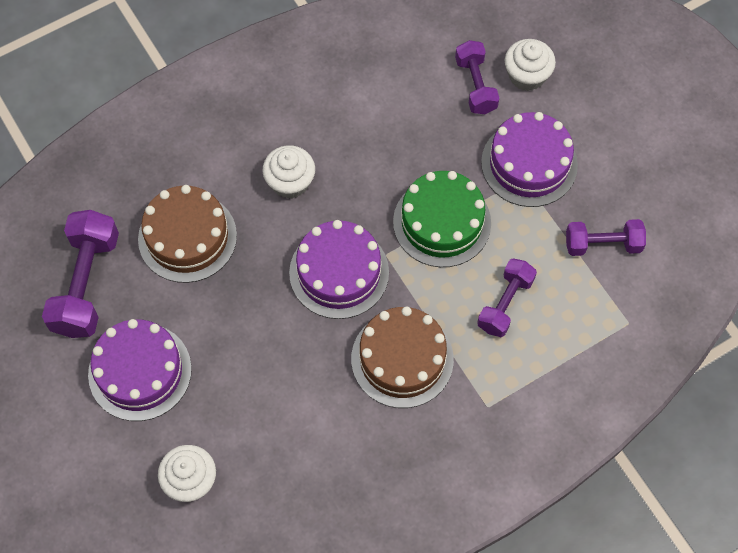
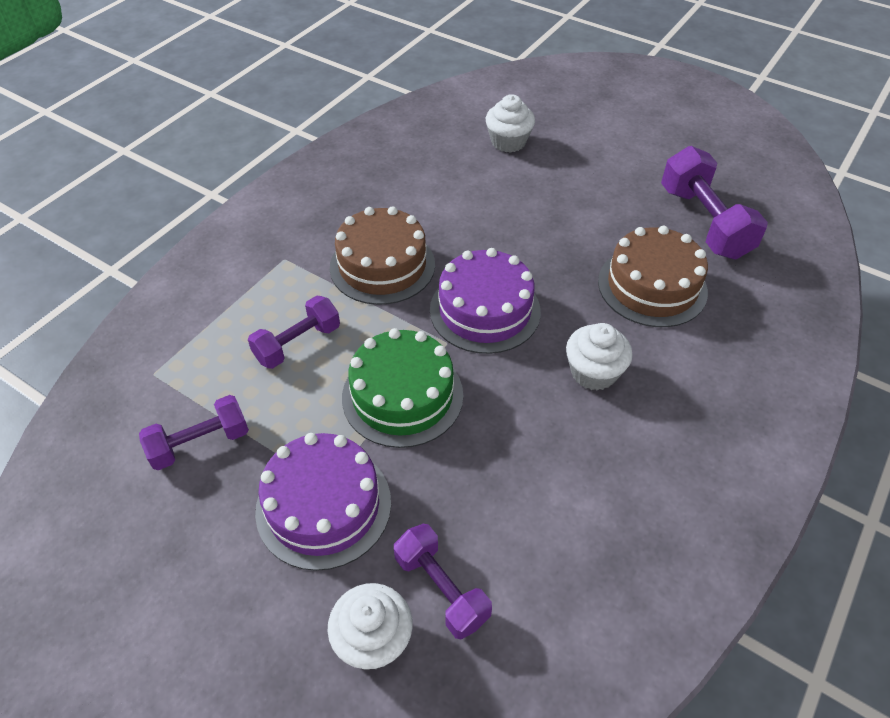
camera: 155 degrees right, 15 degrees down
(140, 371) = (603, 185): purple cake -> none
(505, 304) = (298, 343): purple dumbbell -> purple dumbbell turned 45 degrees clockwise

